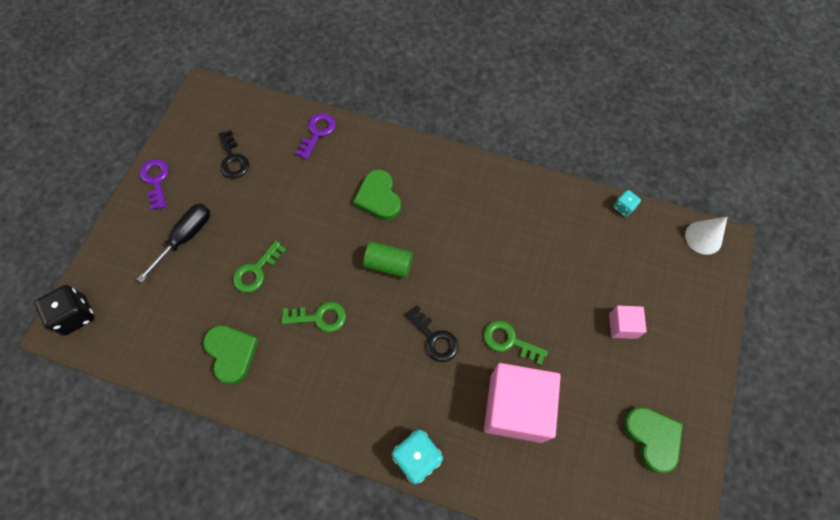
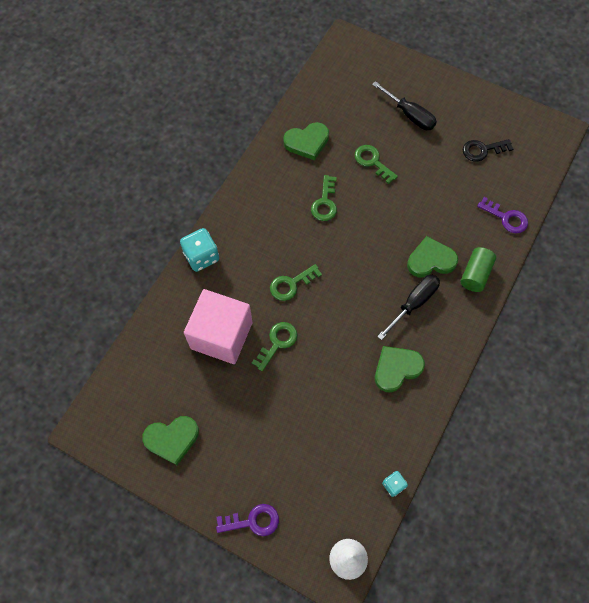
camera: 100 degrees right, 0 degrees up
(76, 315) = (354, 48): black dice -> none
(156, 180) = (466, 95): purple key -> purple key (253, 521)
(389, 264) = (363, 259): green cylinder -> green cylinder (475, 274)
(432, 209) = (413, 303): none -> black screwdriver
(434, 338) = (291, 284): black key -> green key
(508, 217) = (396, 369): none -> green heart
(622, 325) = (272, 445): pink cube -> none

